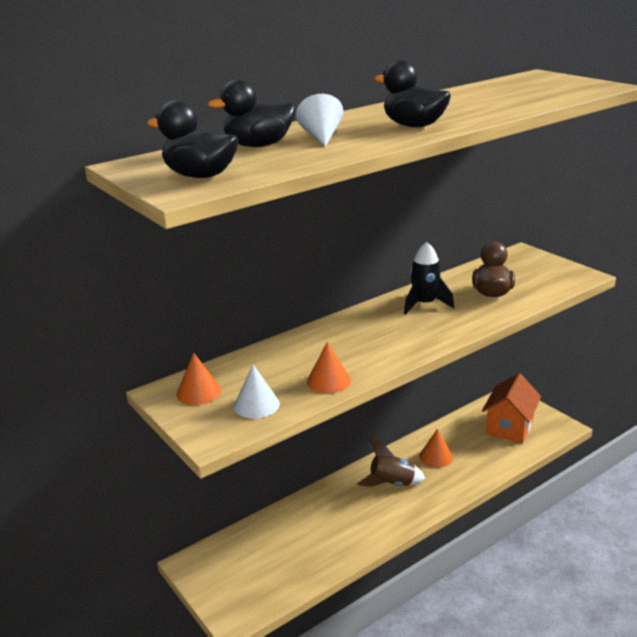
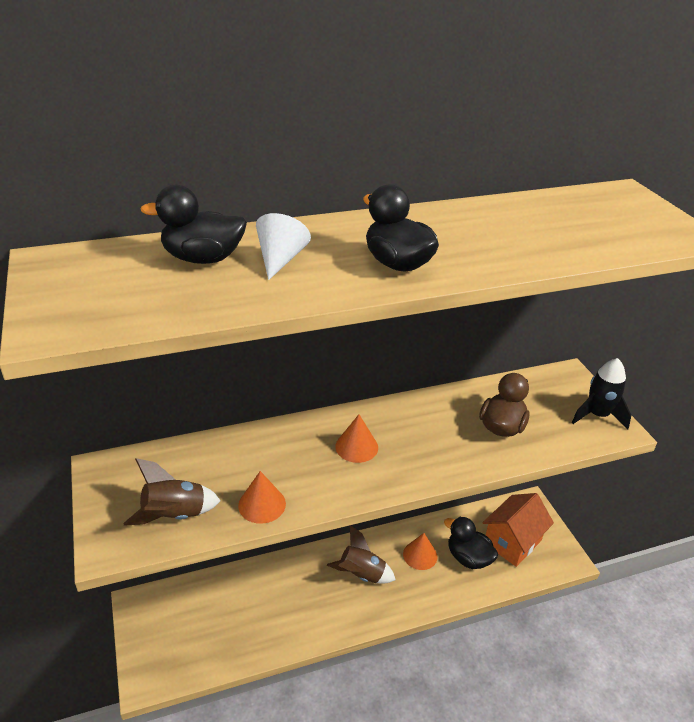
camera: 15 degrees right, 10 degrees up
(198, 392) = (133, 479): orange cone -> orange cone (356, 447)
(200, 176) = (94, 303): black duck -> black duck (468, 558)
(256, 405) = (175, 515): white cone -> brown rocket
(424, 304) = (420, 423): black rocket -> black rocket (597, 415)

